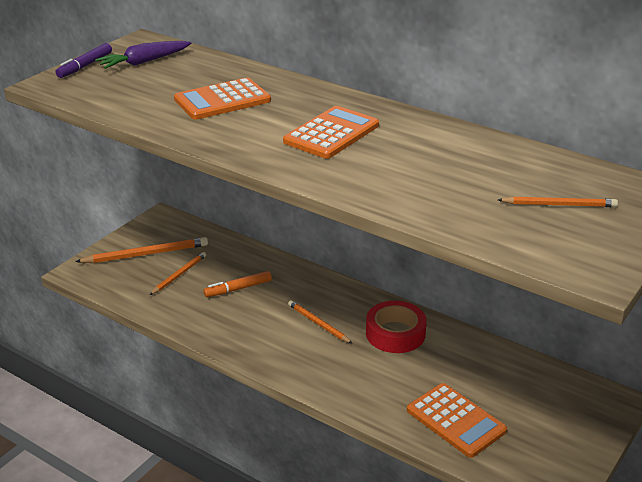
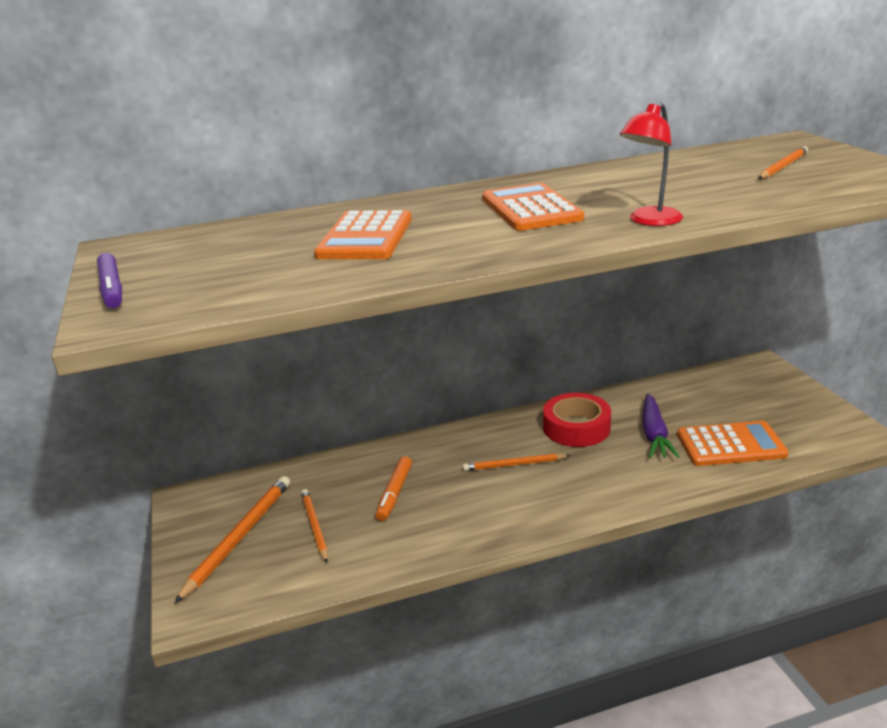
camera: 50 degrees left, 5 degrees down
(144, 62) = (180, 255): purple carrot -> purple carrot (654, 434)
(350, 182) = (649, 221): none -> red lamp

